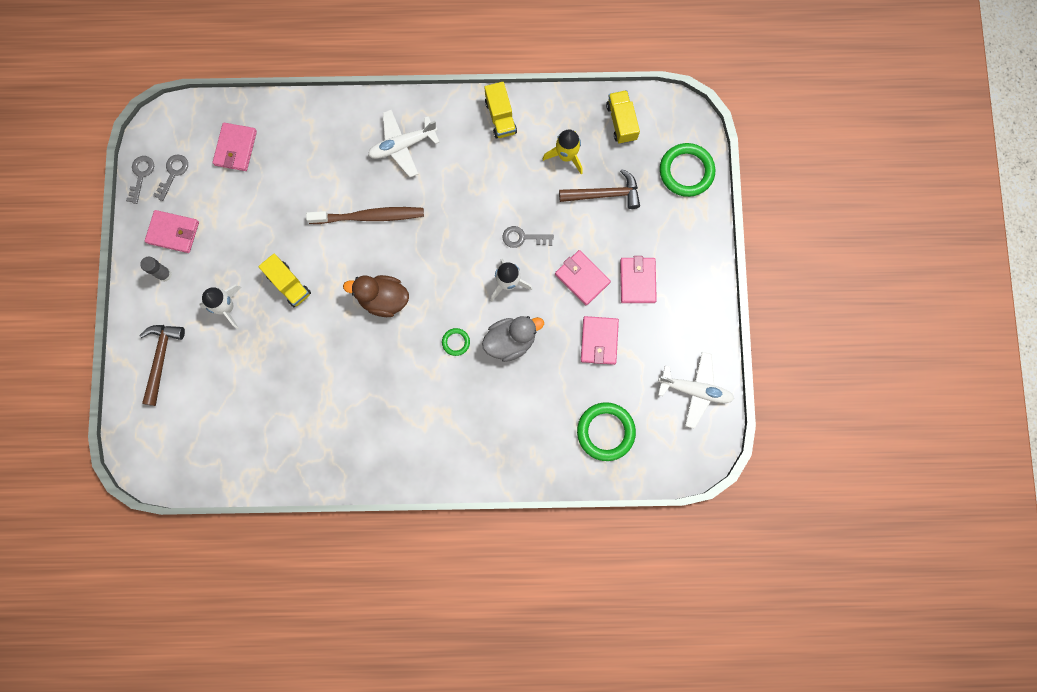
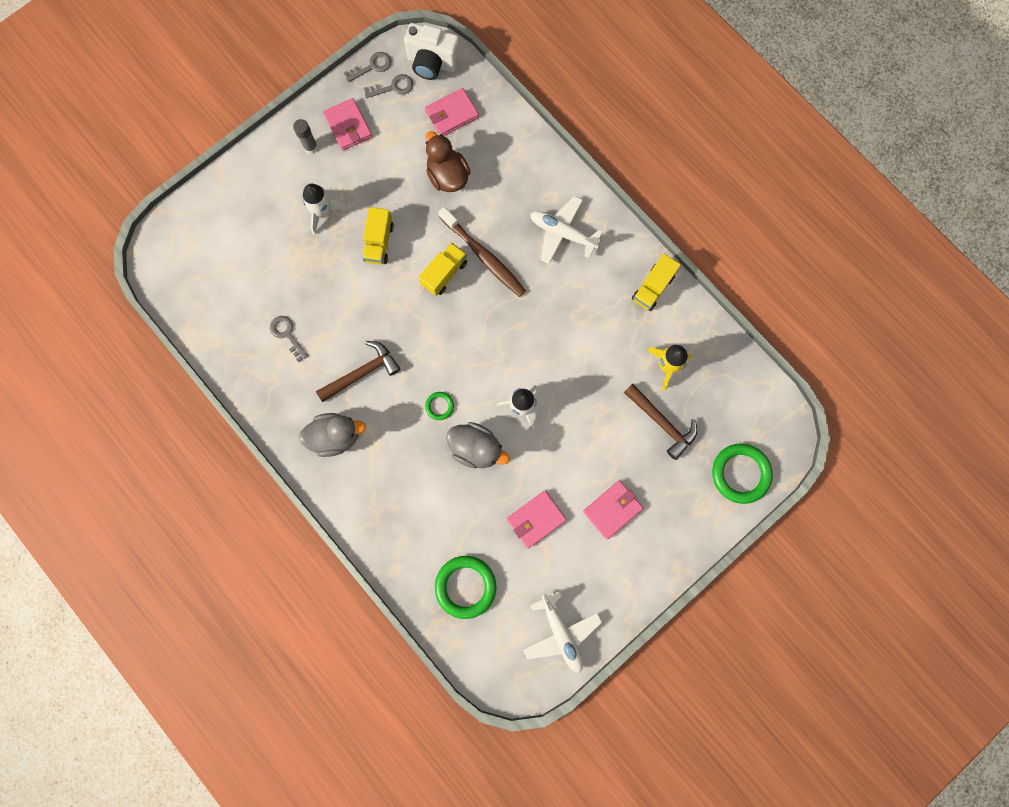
camera: 50 degrees right, 0 degrees up
(161, 359) = (245, 199): brown hammer -> brown hammer (362, 372)
(181, 128) = (432, 63): none -> white camera
(383, 299) = (427, 322): brown duck -> brown duck (447, 176)
(412, 438) = (336, 436): none -> grey duck
(523, 238) = (569, 388): grey key -> grey key (287, 334)
(582, 278) = (576, 463): pink wallet -> none
(621, 122) = (734, 386): yellow truck -> yellow truck (444, 273)

